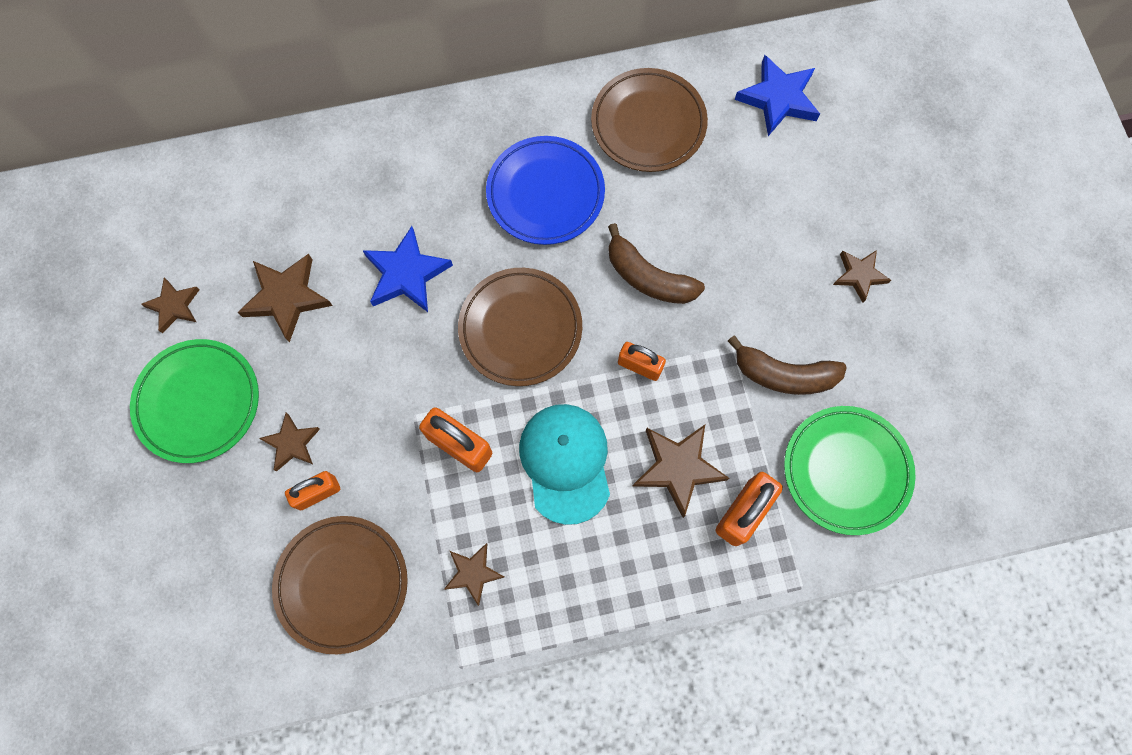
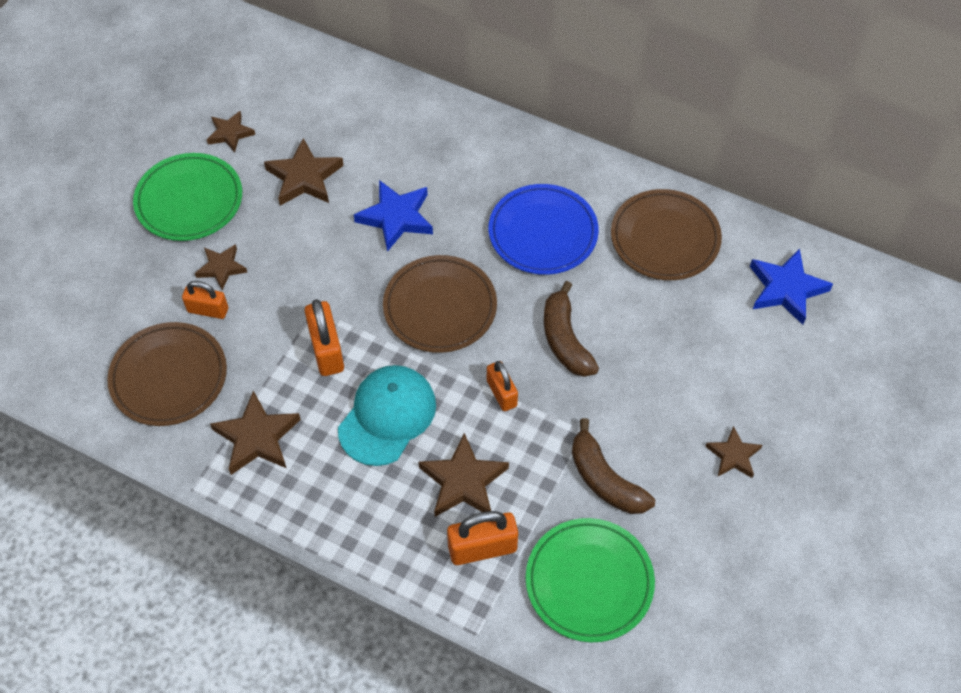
camera: 40 degrees right, 15 degrees down
(473, 573) = (257, 437): brown star -> brown star, size x1.60

